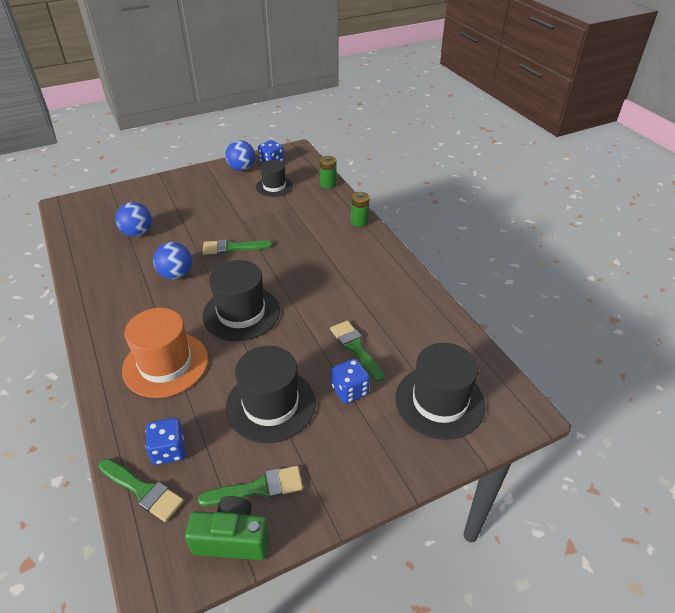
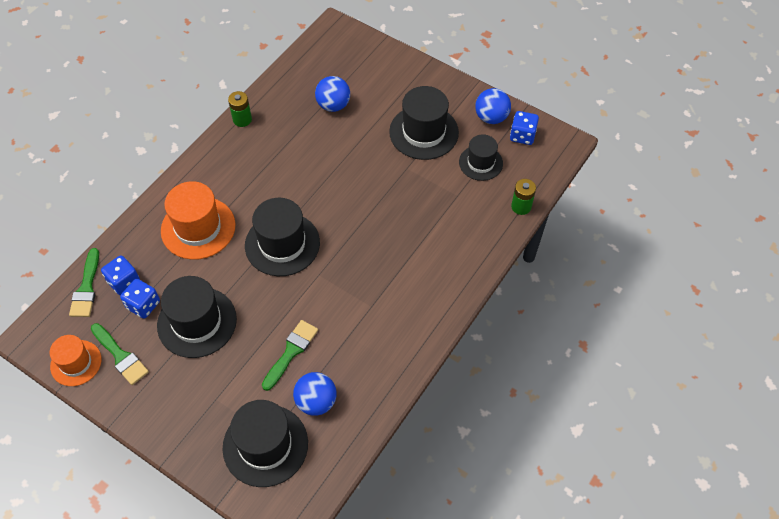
camera: 60 degrees right, 15 degrees up
(176, 274) = (299, 168): blue ball -> blue ball (316, 402)
(218, 200) = (424, 132): none -> black hat
(232, 248) = (361, 186): green brush -> none
(232, 539) = (76, 363): green camera -> orange hat
(350, 390) = (241, 371): blue dice -> blue dice (143, 305)
(359, 222) = (474, 268): green battery -> green battery (242, 119)

